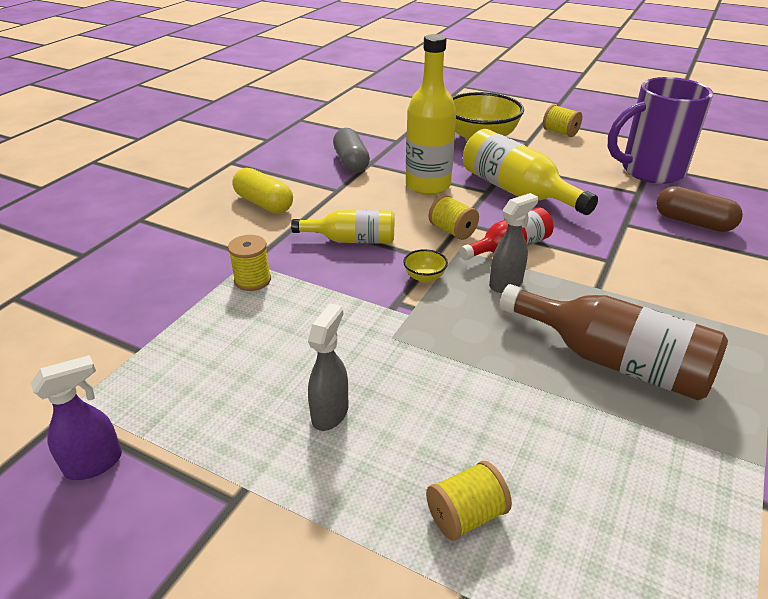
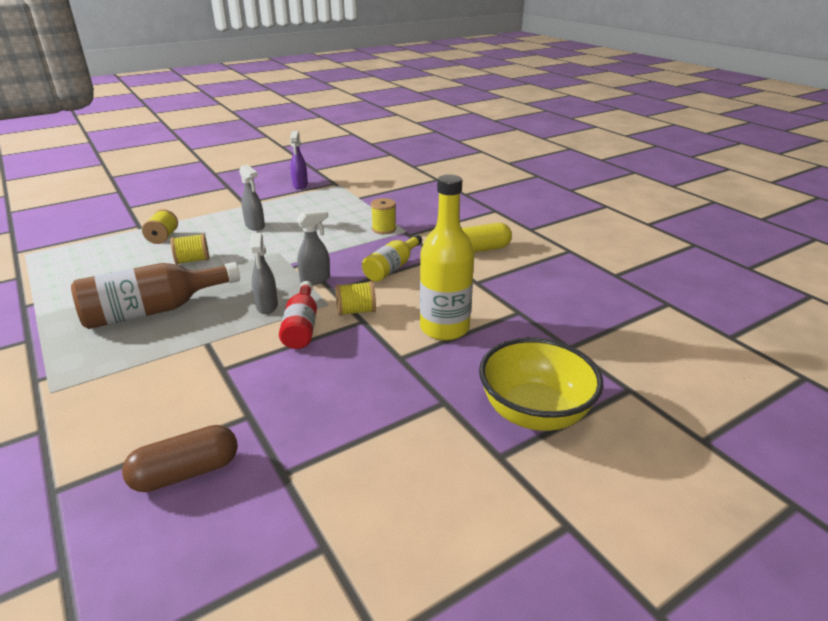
camera: 120 degrees right, 5 degrees down
(351, 162) = (529, 303): grey capsule -> none
(424, 277) = (316, 280): yellow bowl -> grey spray bottle
(517, 191) = (381, 376): yellow bottle -> none
(560, 132) = (510, 515): yellow spool -> yellow spool (192, 260)
(650, 171) = (312, 532): purple mug -> none

